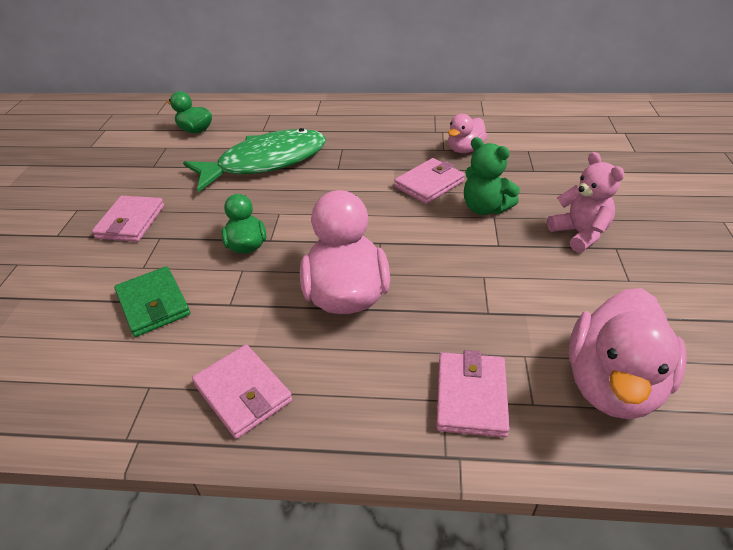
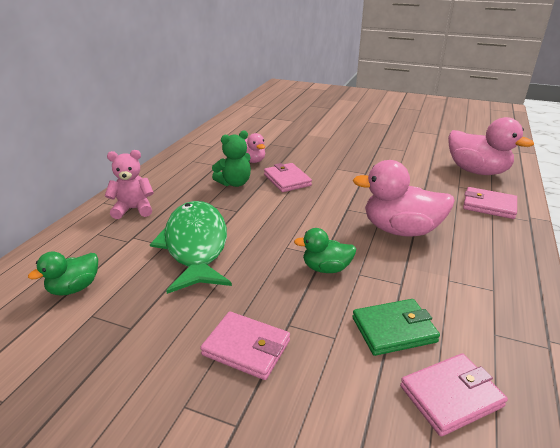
camera: 75 degrees left, 10 degrees down
(243, 393) = (496, 284): pink wallet -> pink wallet (451, 396)
(485, 208) = (326, 169): green teddy bear -> green teddy bear (234, 183)
(579, 234) = (364, 151): pink teddy bear -> pink teddy bear (133, 209)

